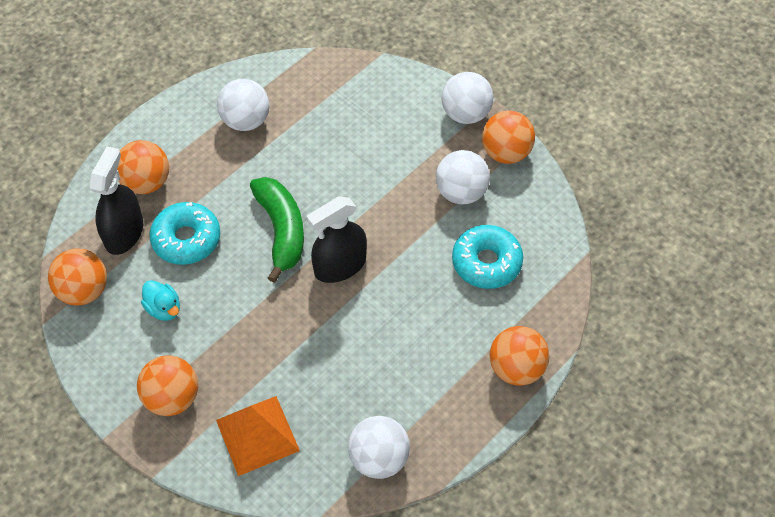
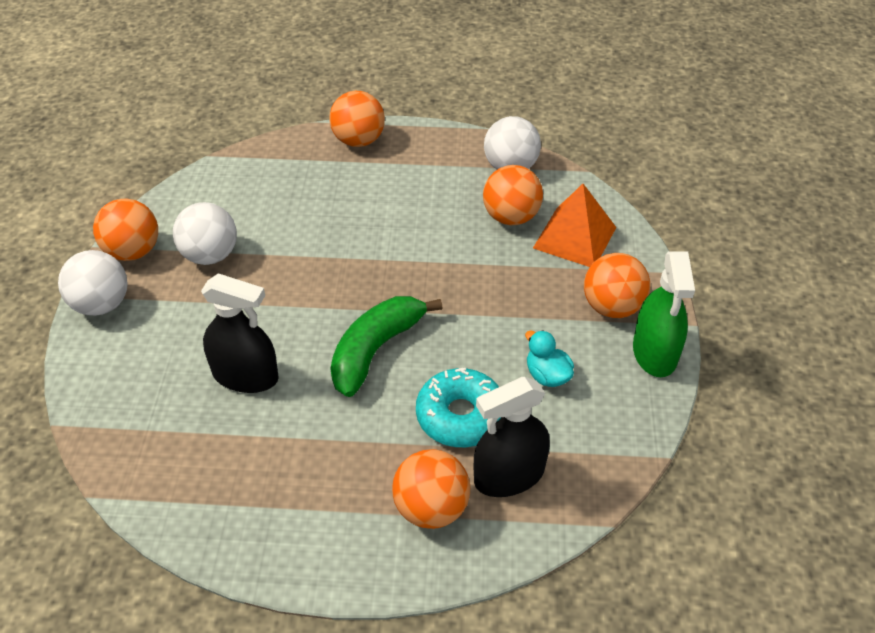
camera: 130 degrees left, 10 degrees down
(84, 291) = (603, 453): orange ball -> orange ball (511, 217)
(112, 388) = (655, 352): none -> green spray bottle
(164, 309) = (547, 375): turquoise duck -> turquoise duck turned 45 degrees counterclockwise
(246, 121) = (262, 480): white ball -> none
(340, 265) = (371, 286): black spray bottle -> black spray bottle (245, 376)
(486, 262) = (275, 202): turquoise donut -> none

